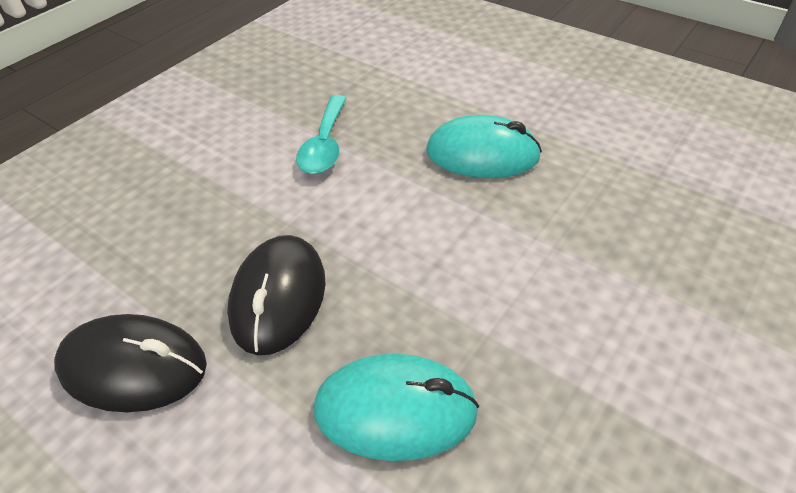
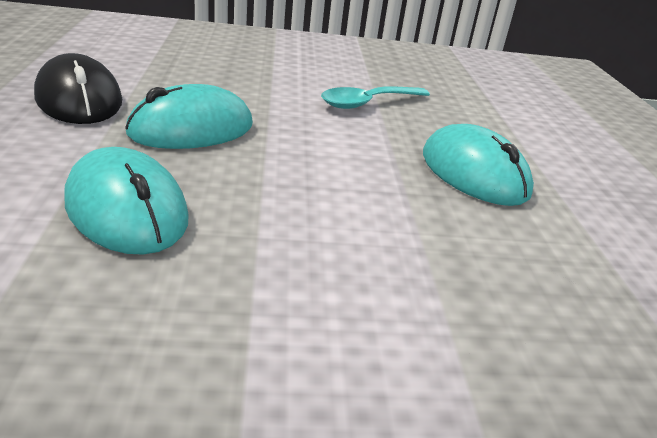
camera: 45 degrees right, 15 degrees down
(278, 297) = (191, 129): black mouse -> turquoise mouse

